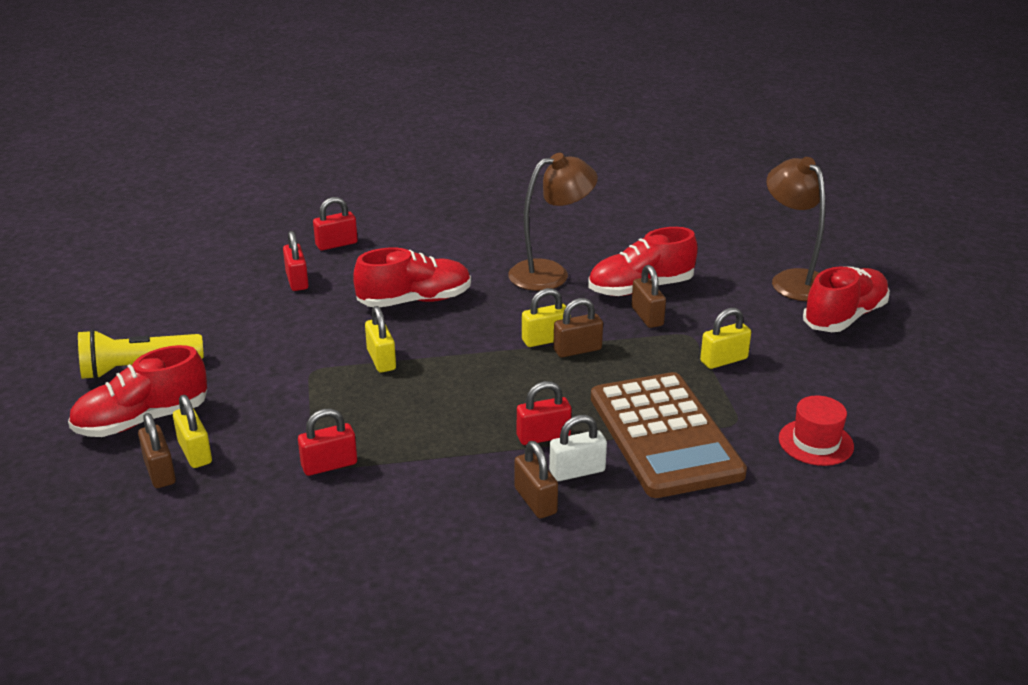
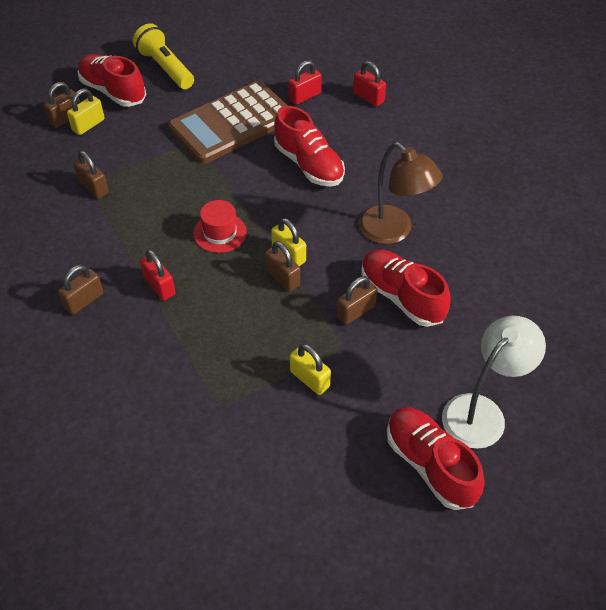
camera: 70 degrees right, 20 degrees up
(329, 465) = (93, 187): red padlock -> brown padlock
(381, 360) = (221, 172): yellow padlock -> none
(577, 471) = (123, 315): white padlock -> none
(664, 435) = (184, 358): brown calculator -> brown calculator (232, 123)
(793, 280) = (481, 412): brown lamp -> white lamp
(816, 442) = (209, 465): red hat -> red hat (220, 233)
(844, 317) = (430, 465): red shoe -> red shoe turned 150 degrees counterclockwise

